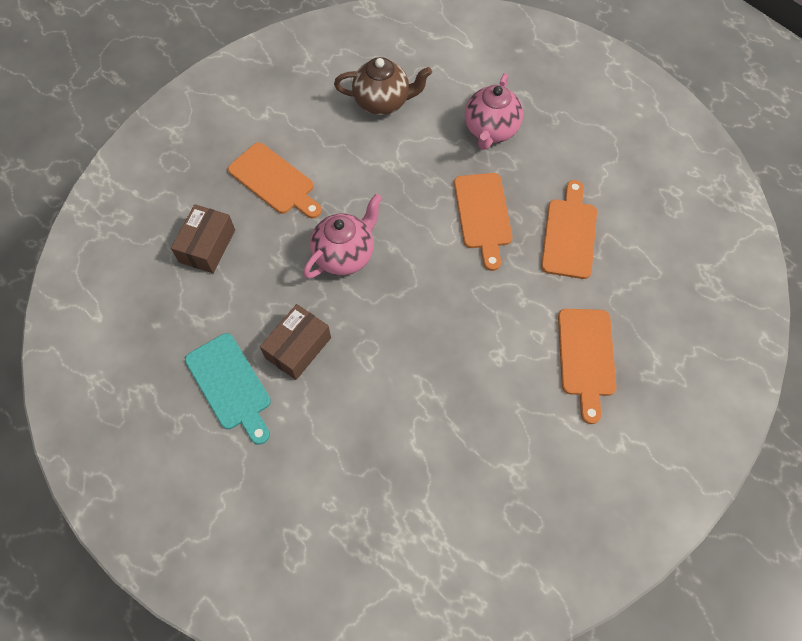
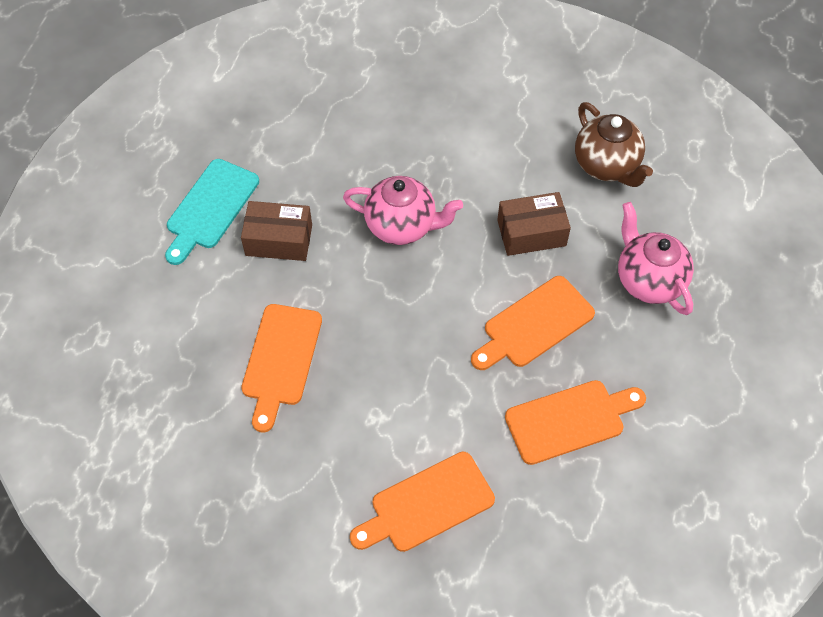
camera: 60 degrees right, 5 degrees down
(207, 246) = (338, 114): brown box -> brown box (531, 233)
(274, 181) = (443, 126): orange cutting board -> orange cutting board (280, 360)
(490, 131) = (648, 281): pink teapot -> pink teapot turned 75 degrees clockwise

